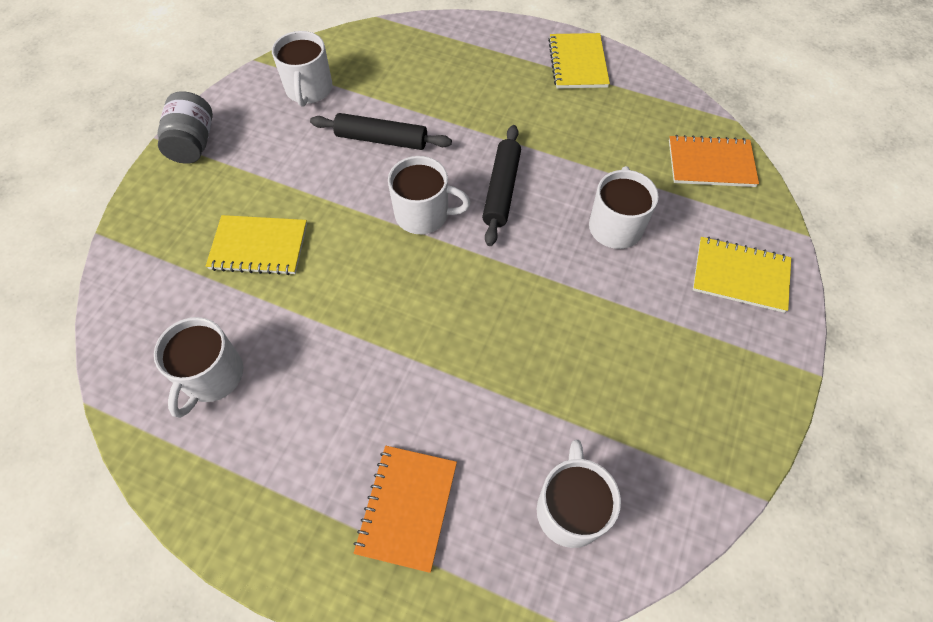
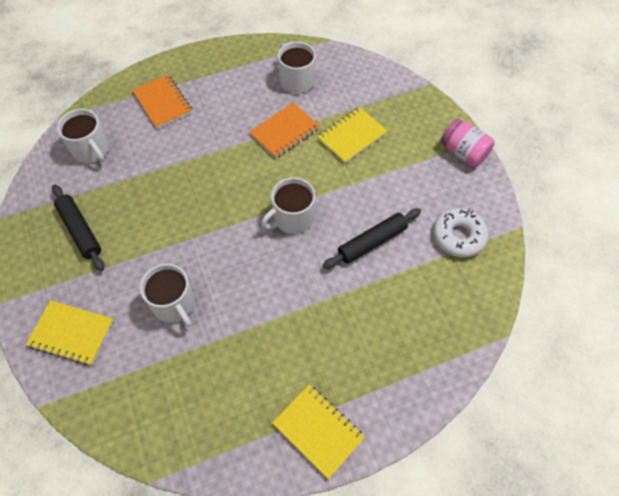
camera: 135 degrees right, 0 degrees up
(193, 143) = (463, 153): grey jar -> pink jar
(309, 89) = (458, 236): white mug -> white donut
(501, 190) = (265, 270): black rolling pin -> black rolling pin (80, 230)
(711, 163) = (143, 414): orange notebook -> orange notebook (284, 132)
(740, 276) = (71, 333): yellow notebook -> yellow notebook turned 45 degrees clockwise

